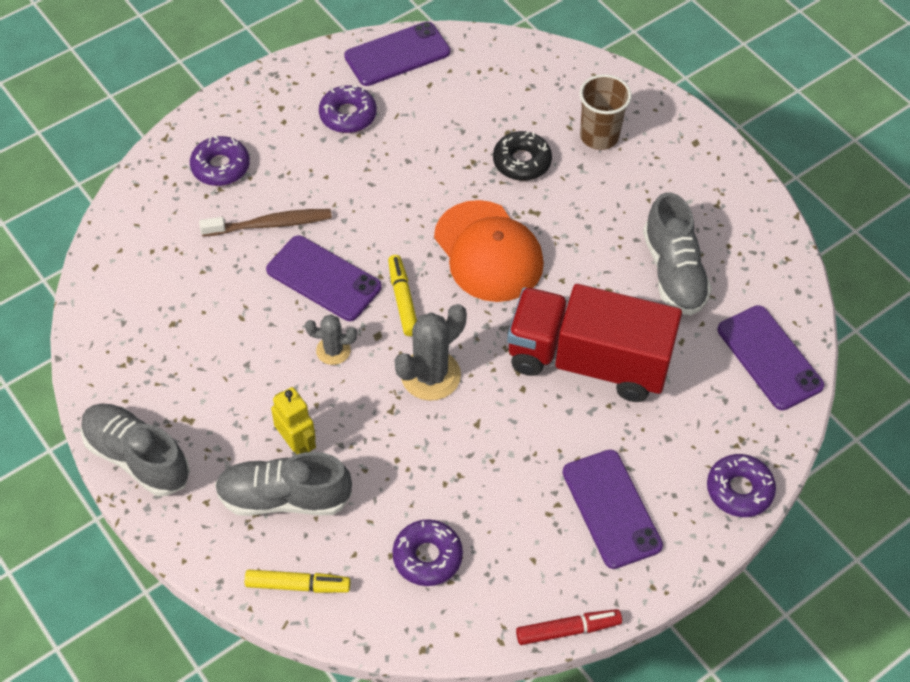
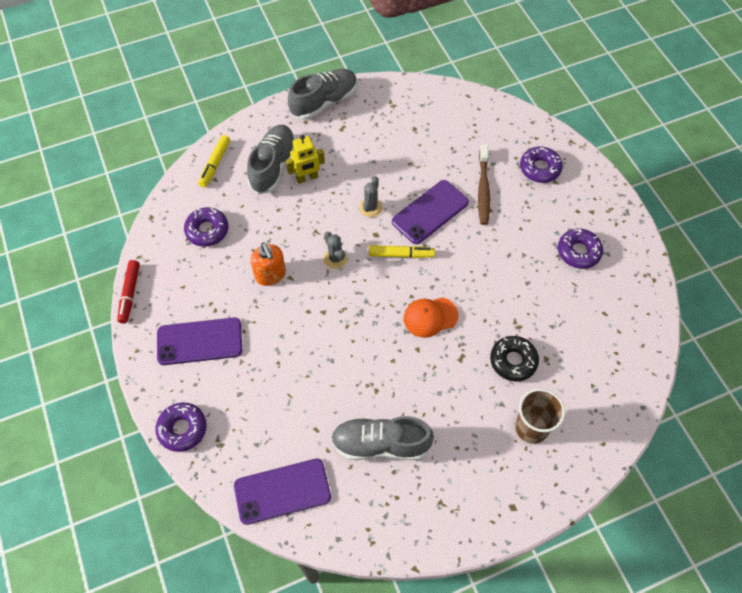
camera: 105 degrees right, 5 degrees up
(397, 54) = (640, 297): purple phone -> none
(430, 375) = (335, 258): grey cactus -> grey cactus, size x0.58
(480, 449) = (270, 275): none -> orange soap dispenser
(488, 252) = (430, 317): orange cap -> orange cap, size x0.58
(588, 361) = (317, 359): red truck -> none

